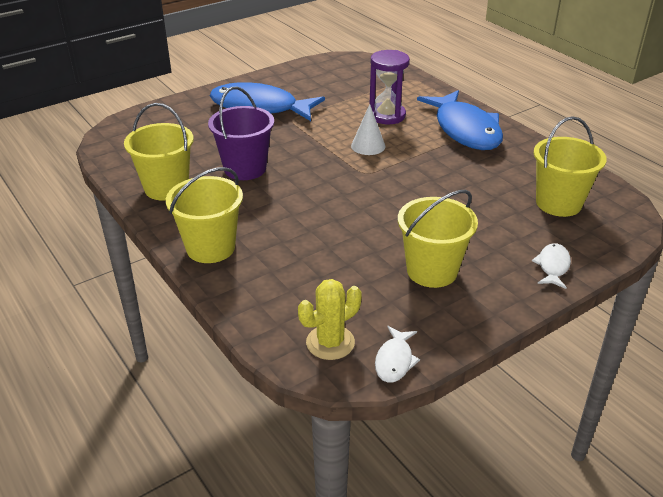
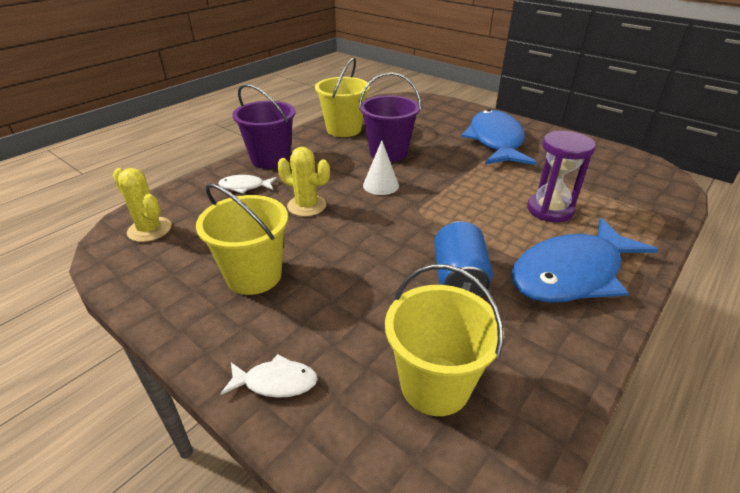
camera: 75 degrees right, 0 degrees up
(210, 248) = (270, 159): yellow bucket -> purple bucket
(328, 231) = (306, 206): none -> yellow cactus
(368, 146) = (473, 206): white cone -> white cone (381, 185)
(394, 361) = (119, 267): white fish -> white fish (245, 187)
(460, 173) = (459, 278): none -> blue can

